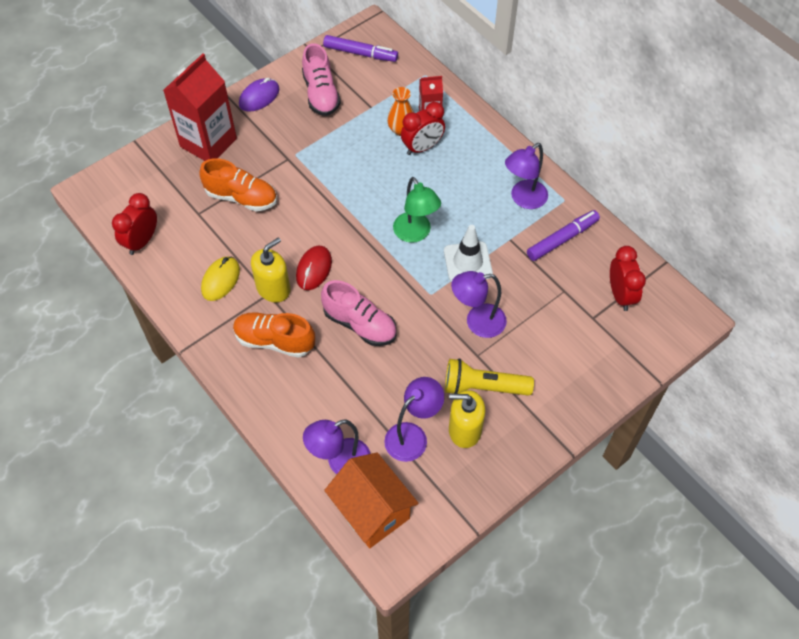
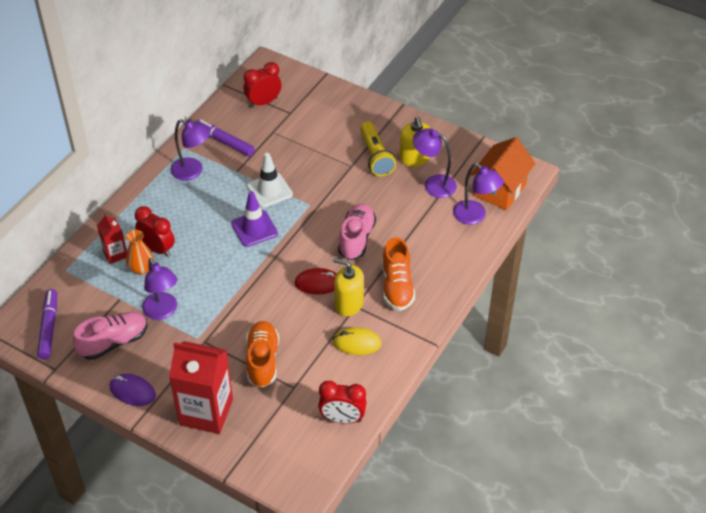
camera: 110 degrees left, 10 degrees down
(415, 234) = (254, 228): green lamp -> purple traffic cone
(477, 322) = (322, 172): purple lamp -> purple lamp (163, 312)

